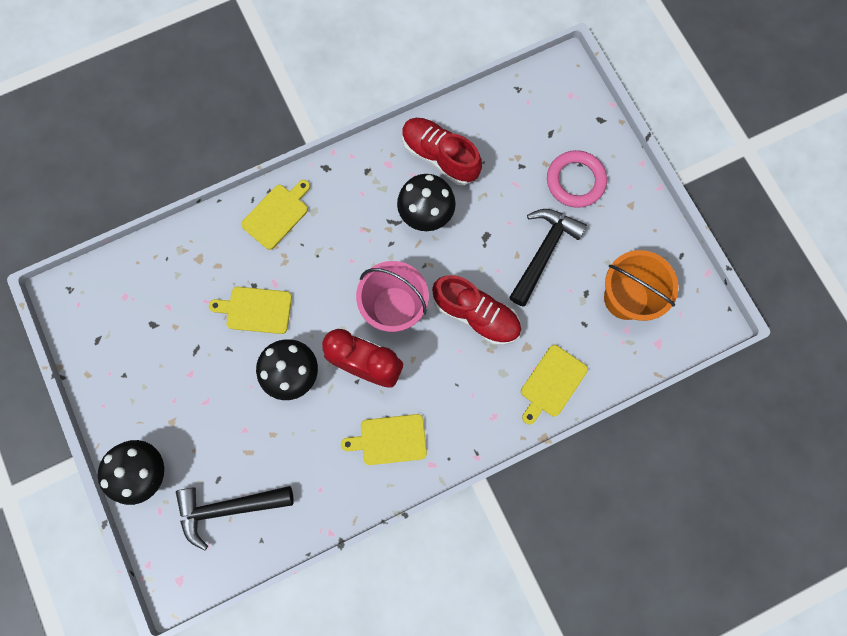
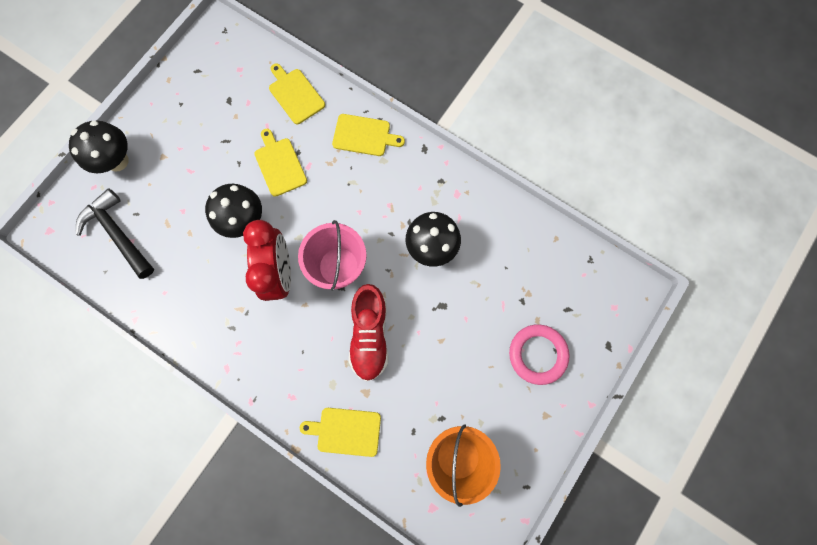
camera: 60 degrees right, 0 degrees up
(390, 440) = (230, 324): yellow cutting board -> yellow cutting board (295, 94)
(440, 156) = (488, 230): red shoe -> none
(543, 252) = (457, 362): black hammer -> none

